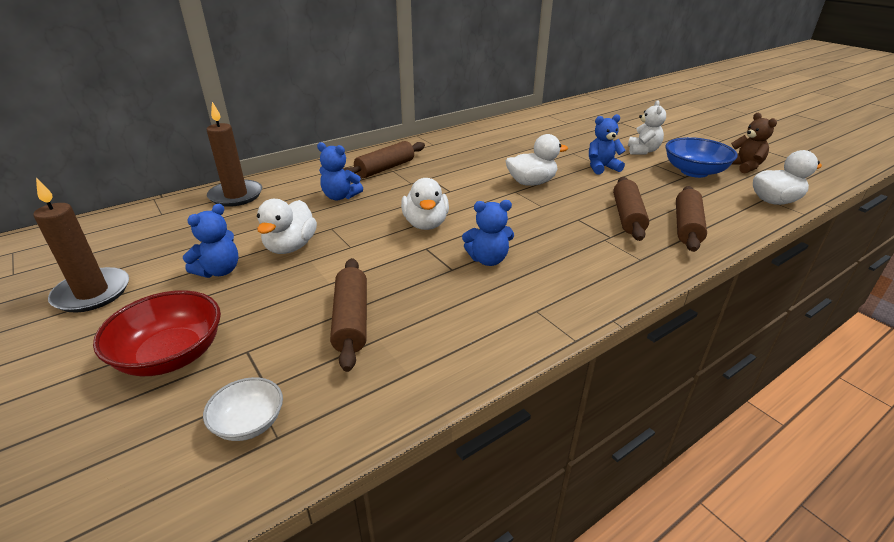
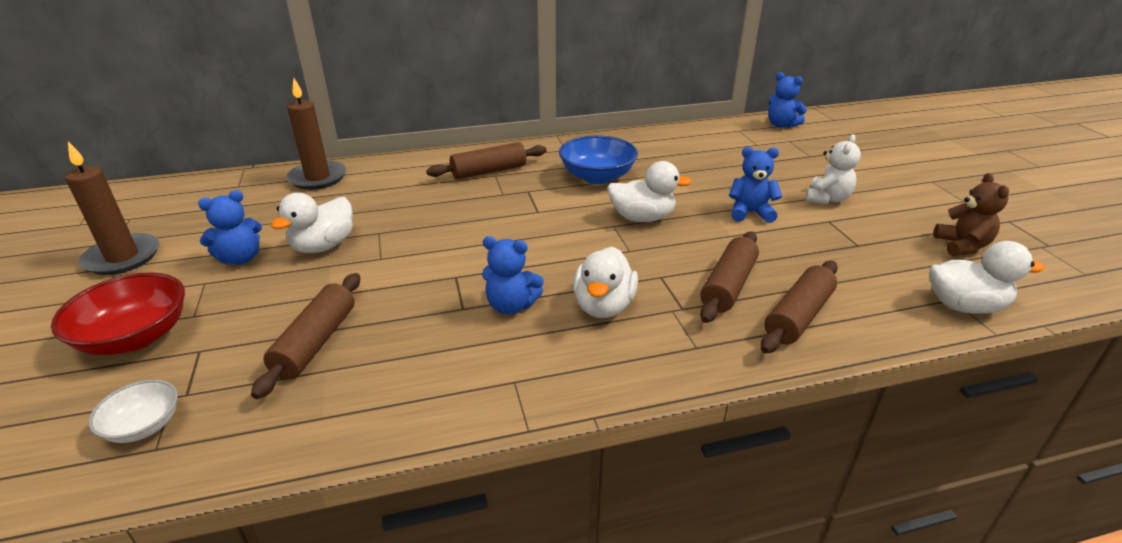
camera: 20 degrees right, 0 degrees up
(340, 196) = (416, 197): blue teddy bear -> blue teddy bear (781, 125)
(425, 224) = (478, 247): white duck -> white duck (603, 306)
(694, 172) = (877, 241): blue bowl -> blue bowl (597, 177)

